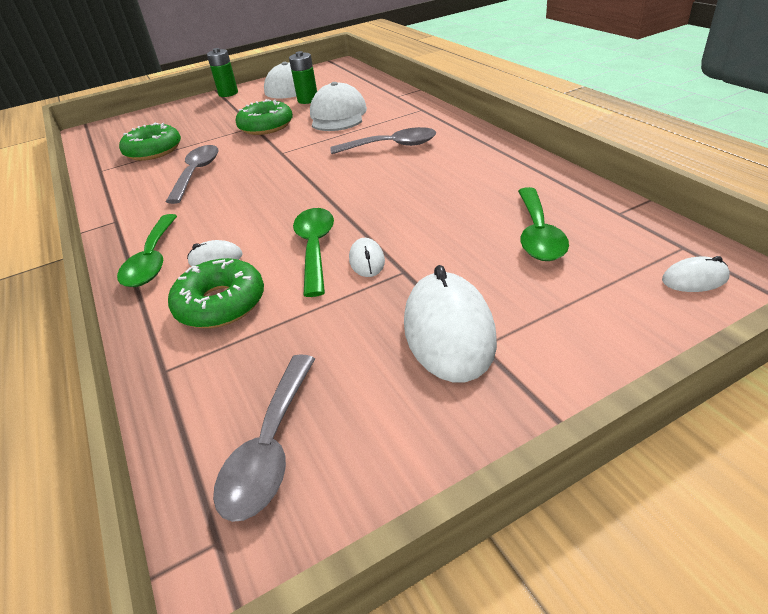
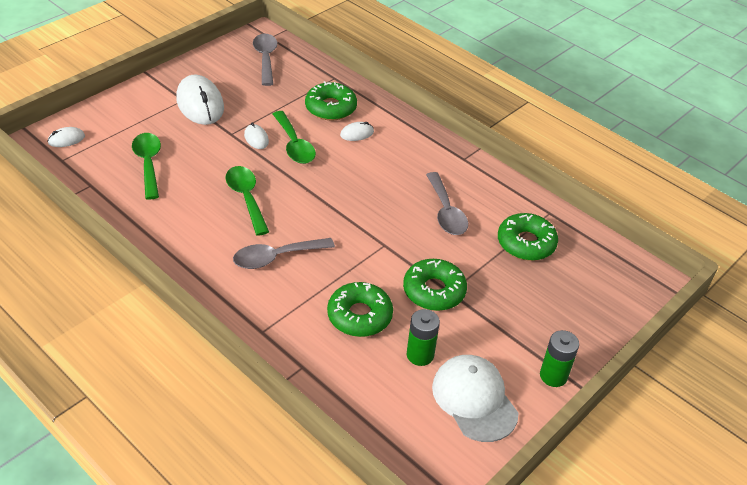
camera: 155 degrees right, 5 degrees up
(152, 260) = (399, 130): green spoon -> green spoon (246, 198)
(338, 115) = (359, 316): white cap -> green donut

